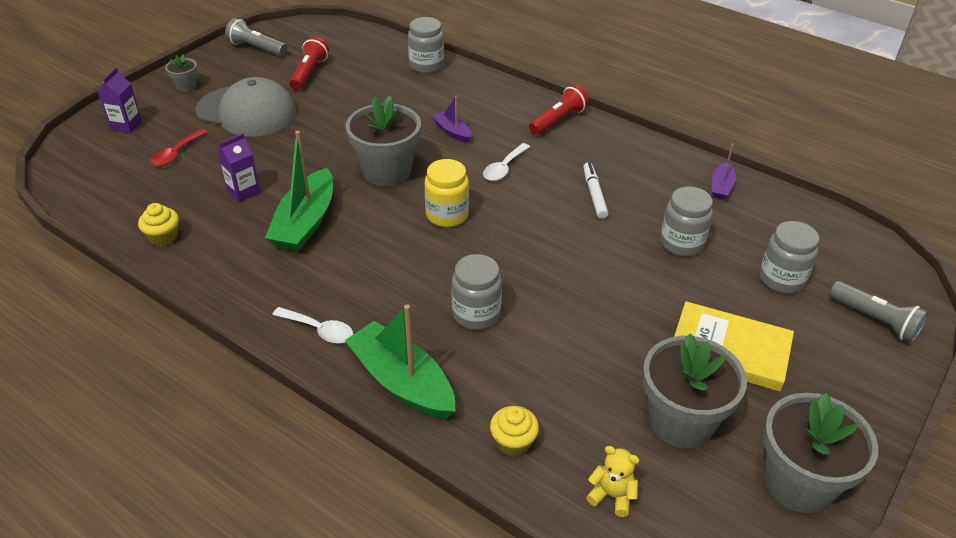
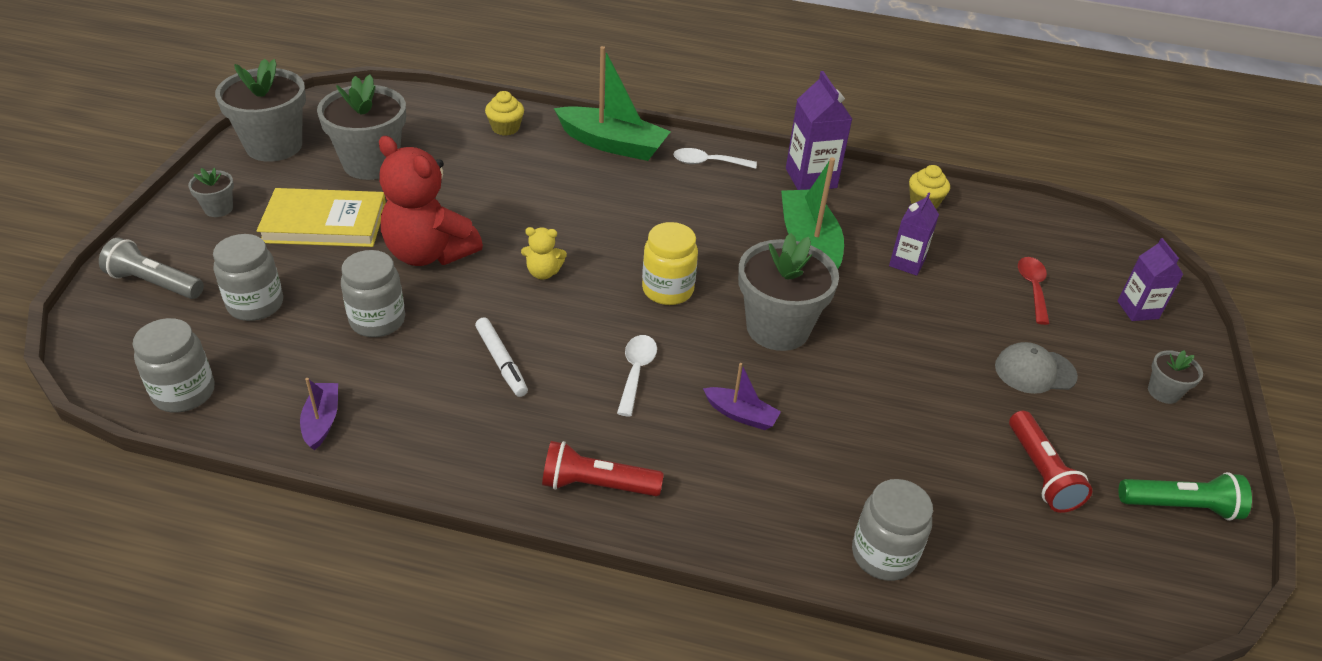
camera: 155 degrees right, 0 degrees up
(236, 286) = (811, 178): none -> purple carton
(247, 111) = (1035, 371): grey cap -> grey cap, size x0.54
(256, 48) = (1180, 506): grey flashlight -> green flashlight
(476, 314) = (579, 202): grey jar -> grey jar (184, 393)
(558, 120) = (597, 485): red flashlight -> red flashlight turned 75 degrees clockwise
(612, 496) = (421, 115): yellow teddy bear -> yellow teddy bear (543, 272)
(632, 293) = (429, 253): none -> red teddy bear
(841, 395) = (218, 208): none -> grey flower pot

